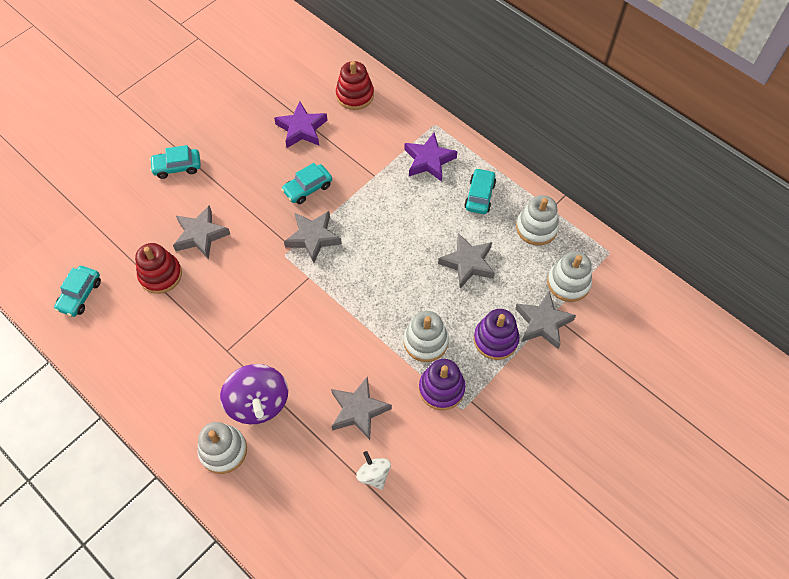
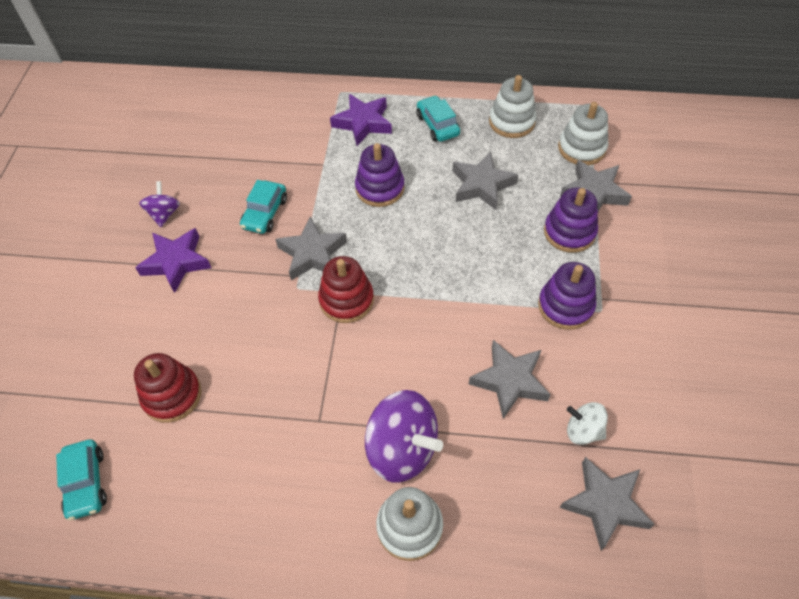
camera: 35 degrees left, 5 degrees down
(177, 167) = (98, 277): turquoise car -> none
(200, 235) = (185, 326): grey star -> grey star (605, 504)
(247, 147) = (164, 214): none -> purple spinning top
(302, 129) = (210, 165): purple star -> purple star (176, 262)
(355, 95) = (238, 108): red stacking toy -> red stacking toy (346, 300)
(396, 219) = (380, 188): none -> purple stacking toy
(425, 341) = (510, 275): white stacking toy -> none

